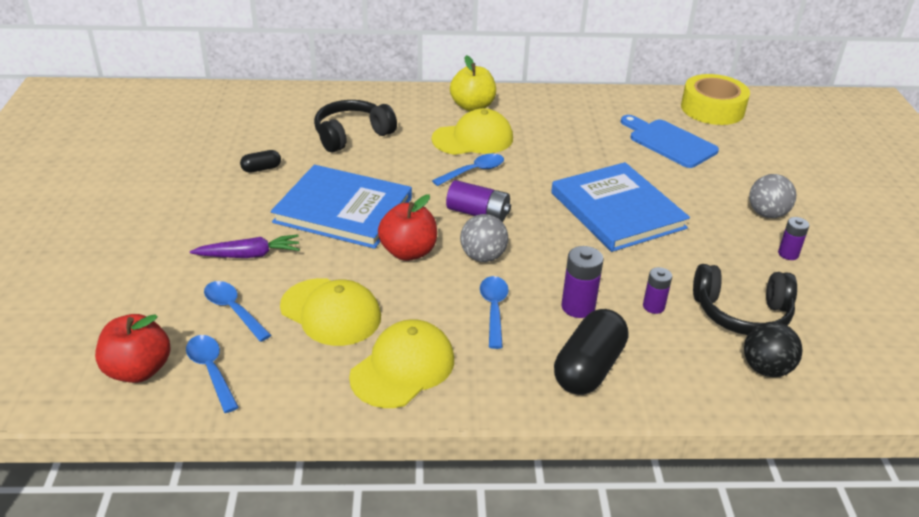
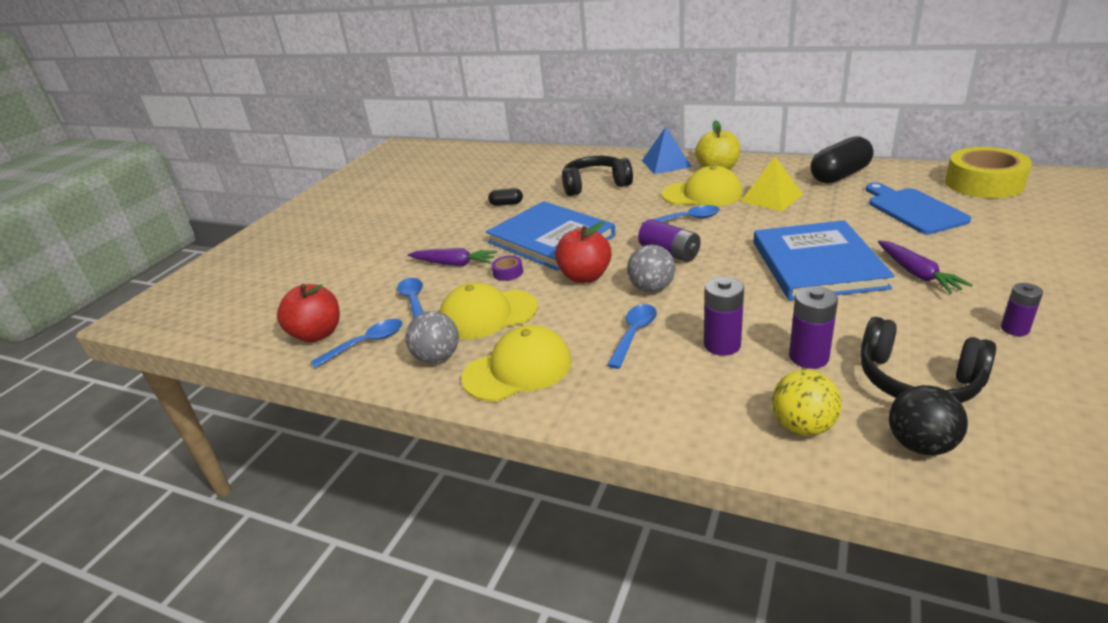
camera: 30 degrees right, 5 degrees down
(211, 370) = (366, 343): blue spoon -> blue spoon turned 60 degrees clockwise
(321, 258) = (508, 272): none -> purple tape
(331, 312) = (487, 314): yellow cap -> yellow cap turned 105 degrees clockwise
(415, 101) = (666, 163): none -> blue pyramid
(542, 138) = (771, 198): none -> yellow pyramid
(588, 368) = (699, 403): black capsule -> black capsule (839, 175)
(653, 306) = (808, 357): purple battery -> purple battery, size x1.53
(678, 371) = (803, 426): none -> yellow ball
(699, 210) = (917, 274): none -> purple carrot
(767, 214) = (1005, 286): grey ball -> grey ball (437, 358)

